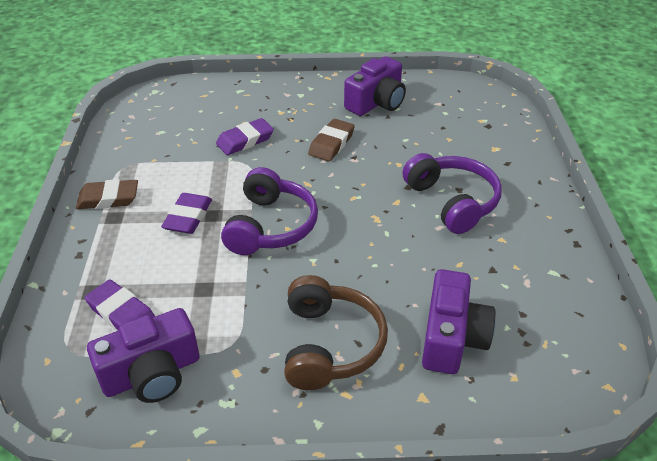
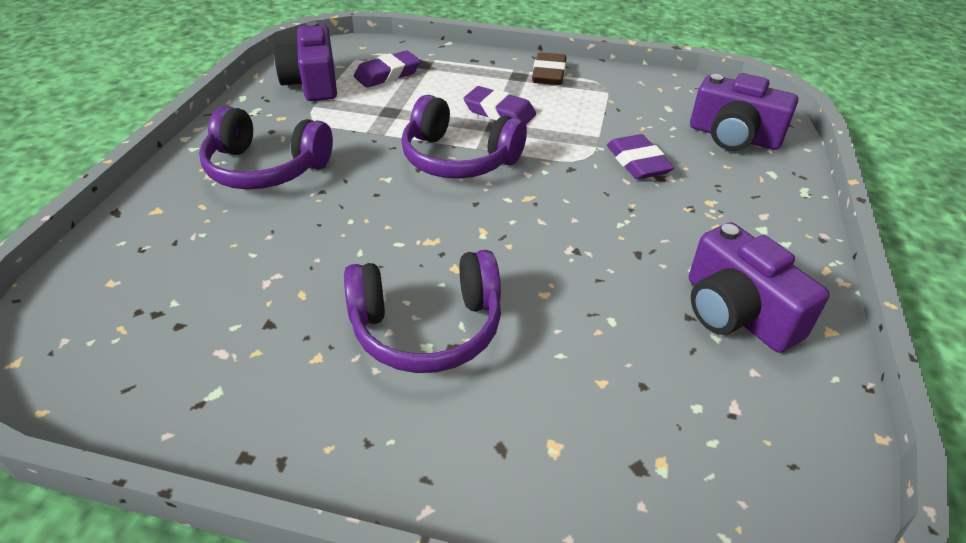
camera: 105 degrees right, 0 degrees up
(330, 344) = (265, 168): brown headphones -> purple headphones
(331, 144) = (614, 234): brown eraser -> none
(452, 337) = (201, 250): purple camera -> purple camera (733, 136)

